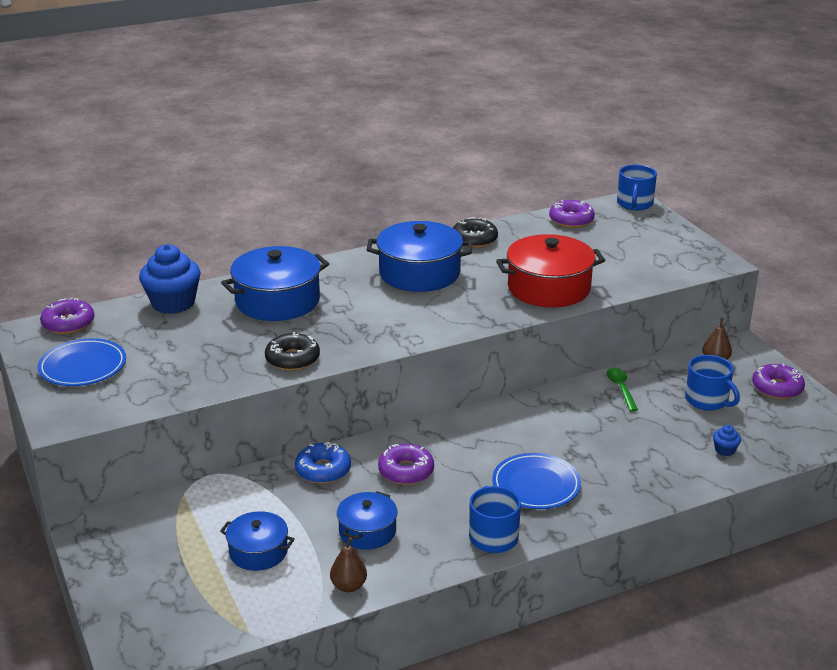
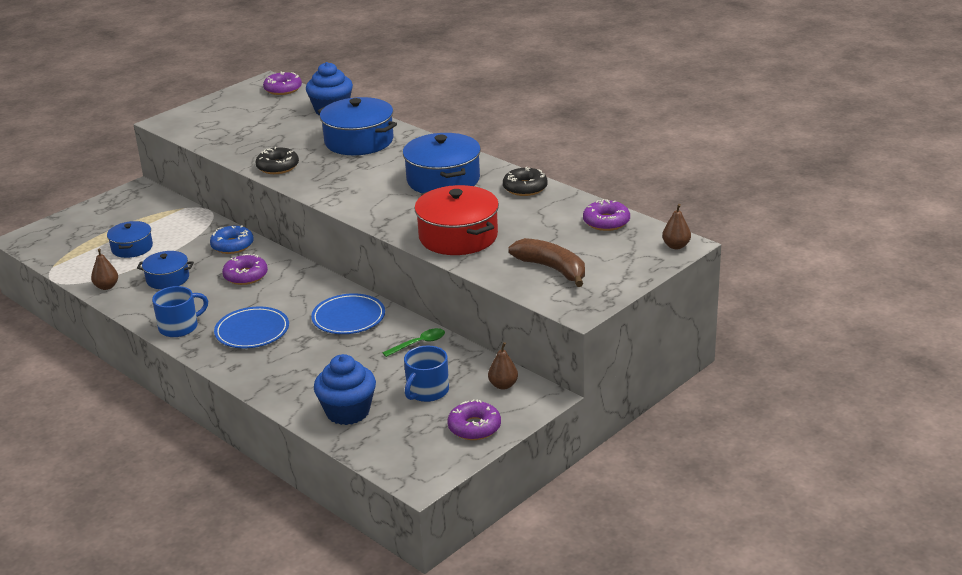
camera: 70 degrees right, 0 degrees up
(83, 367) = (231, 109): blue plate -> blue plate (348, 318)
(634, 204) = (676, 246): blue mug -> brown pear
(641, 259) = (552, 269): none -> brown banana
(725, 450) = (347, 412): blue cupcake -> blue cupcake, size x2.32

